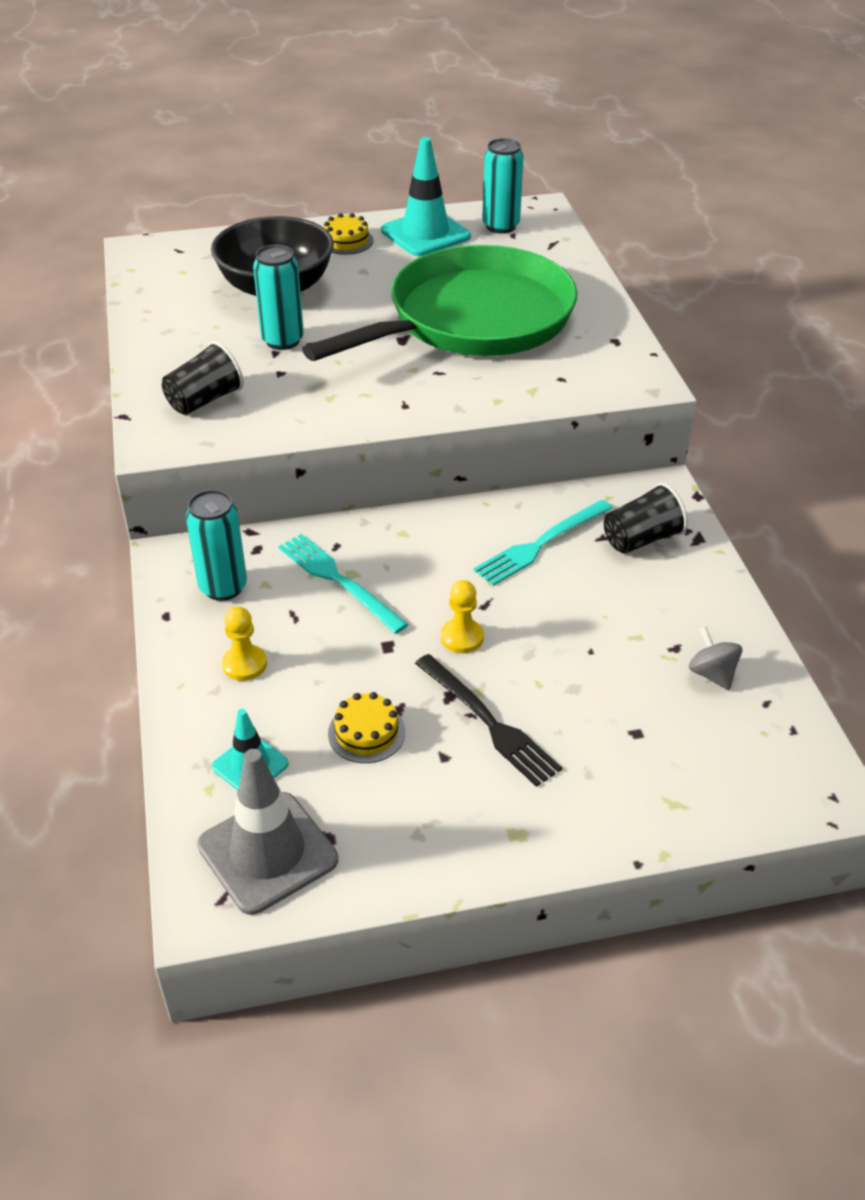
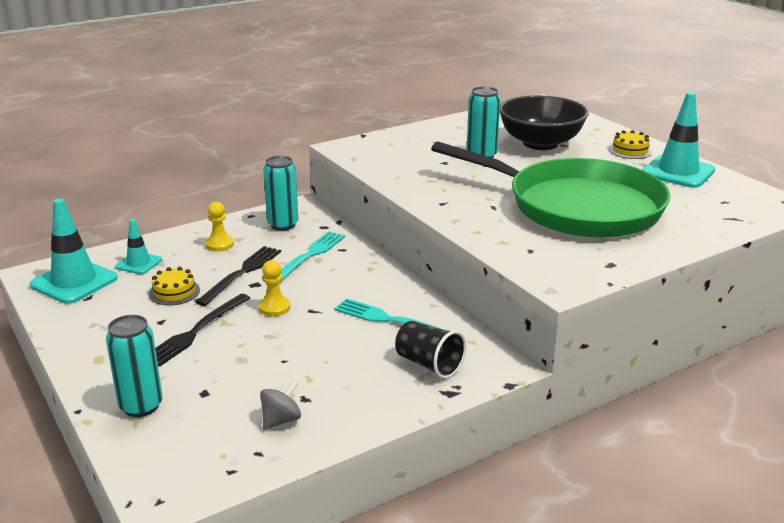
camera: 70 degrees right, 15 degrees down
(205, 400) = (395, 150): black cup -> none
(267, 852) = (74, 282): grey traffic cone -> turquoise traffic cone
(350, 654) = (242, 273): none -> black fork
(501, 226) = (731, 195): turquoise can -> turquoise can (141, 406)

